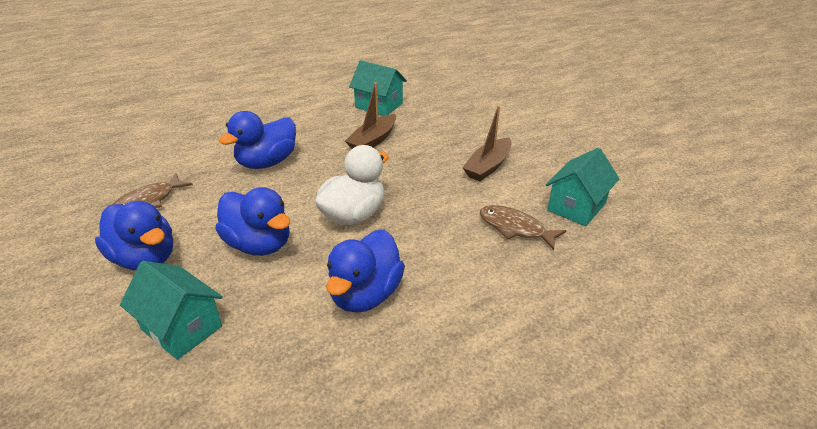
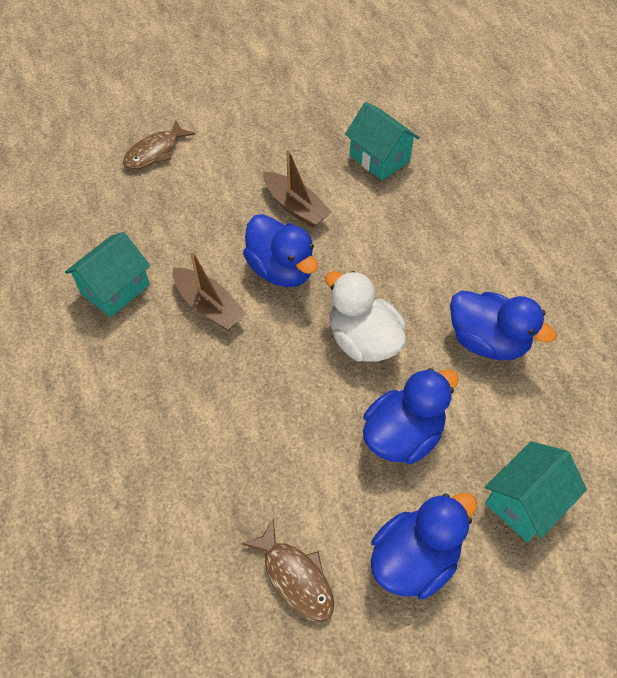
camera: 80 degrees left, 20 degrees up
(267, 162) = (231, 430): blue duck -> blue duck (281, 269)
(515, 228) = (405, 210): brown fish -> brown fish (155, 152)

